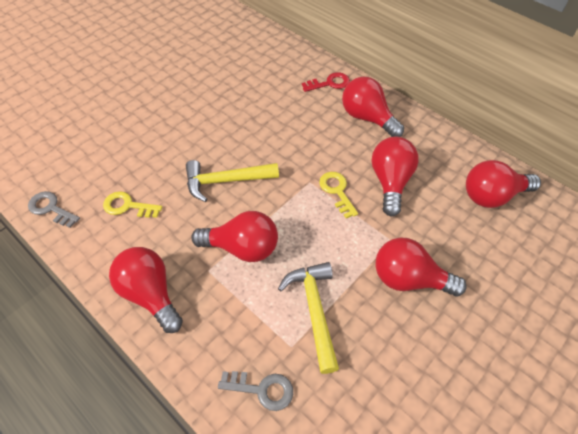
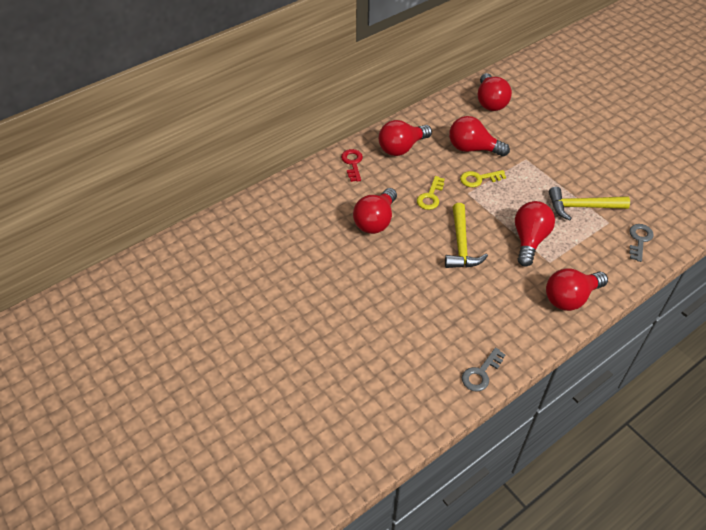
camera: 80 degrees left, 5 degrees down
(128, 206) = (483, 313): yellow key -> yellow key (430, 196)
(409, 279) = (557, 157): red light bulb -> red light bulb (375, 221)

